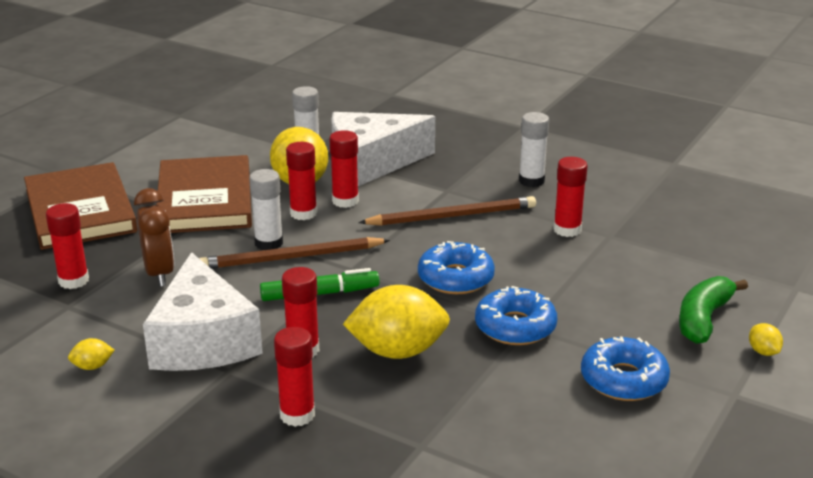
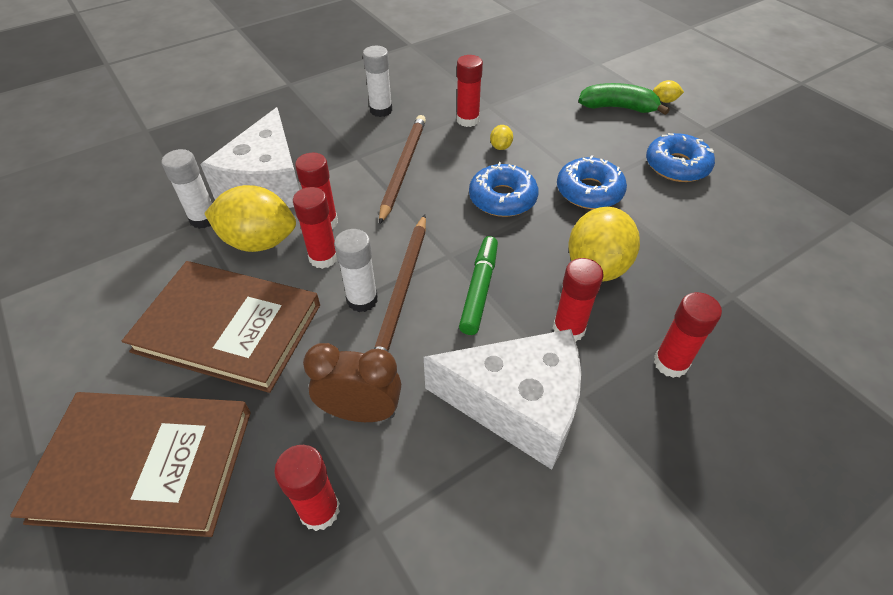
camera: 65 degrees left, 20 degrees up
(92, 366) = (525, 528): yellow lemon -> yellow lemon (500, 147)
(703, 319) = (618, 108): green banana -> green banana turned 135 degrees clockwise

